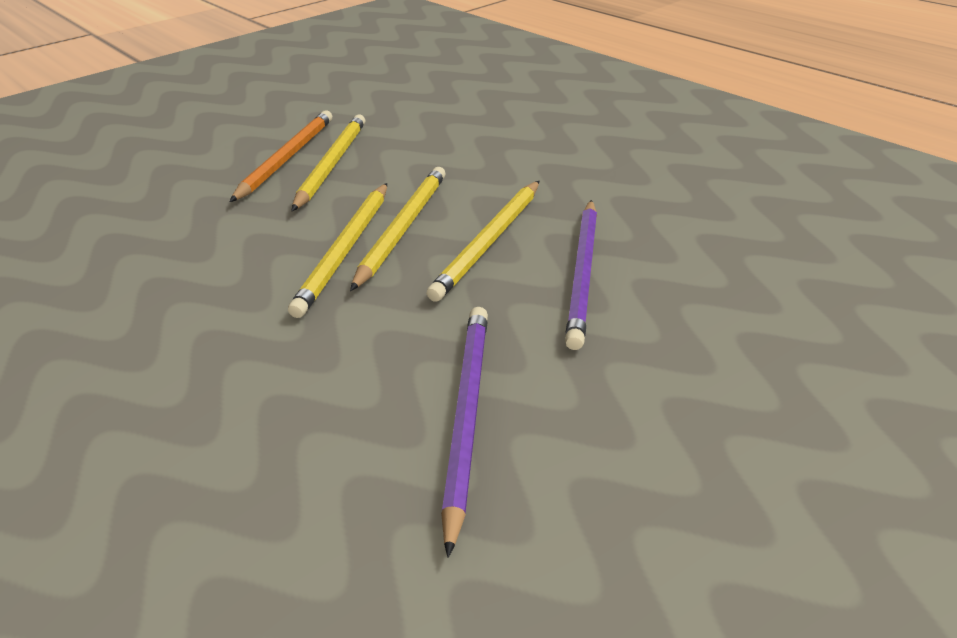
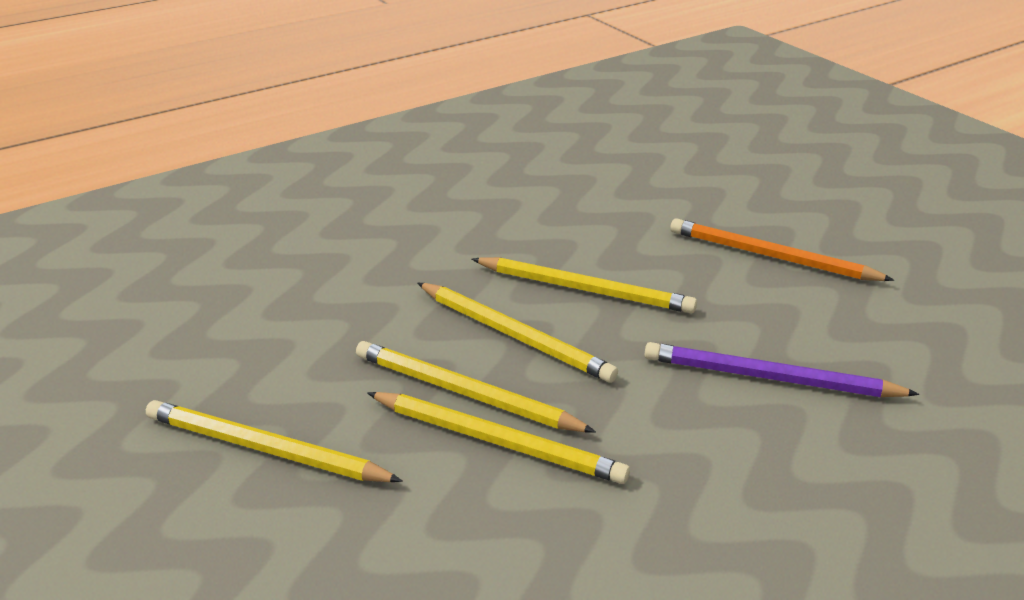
camera: 80 degrees left, 5 degrees down
(287, 158) = (215, 498): orange pencil -> orange pencil (771, 256)
(583, 273) = (585, 289): purple pencil -> yellow pencil

